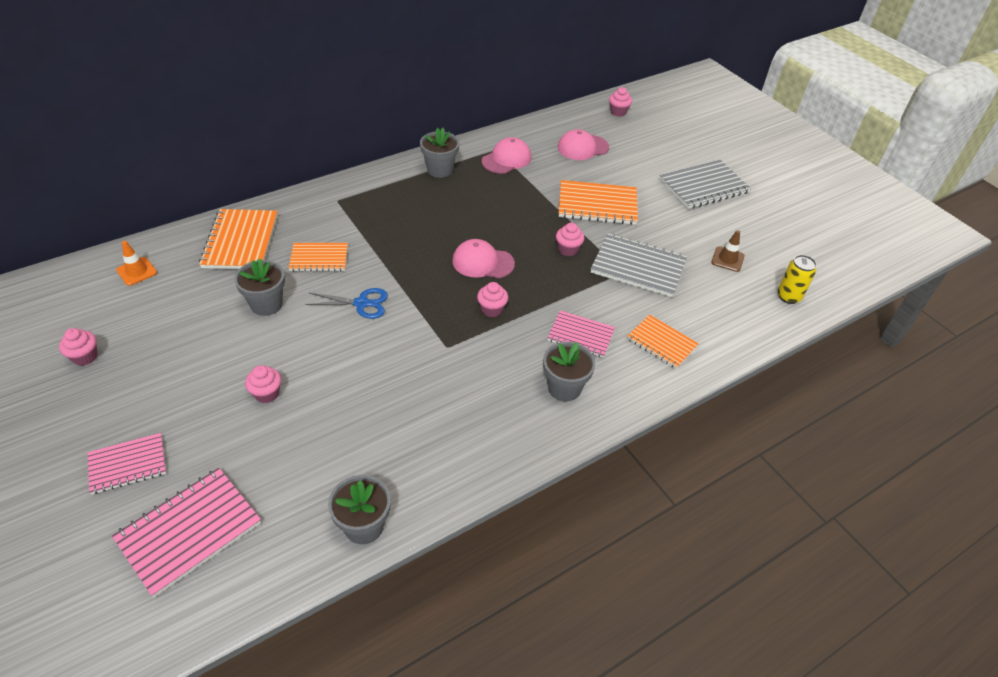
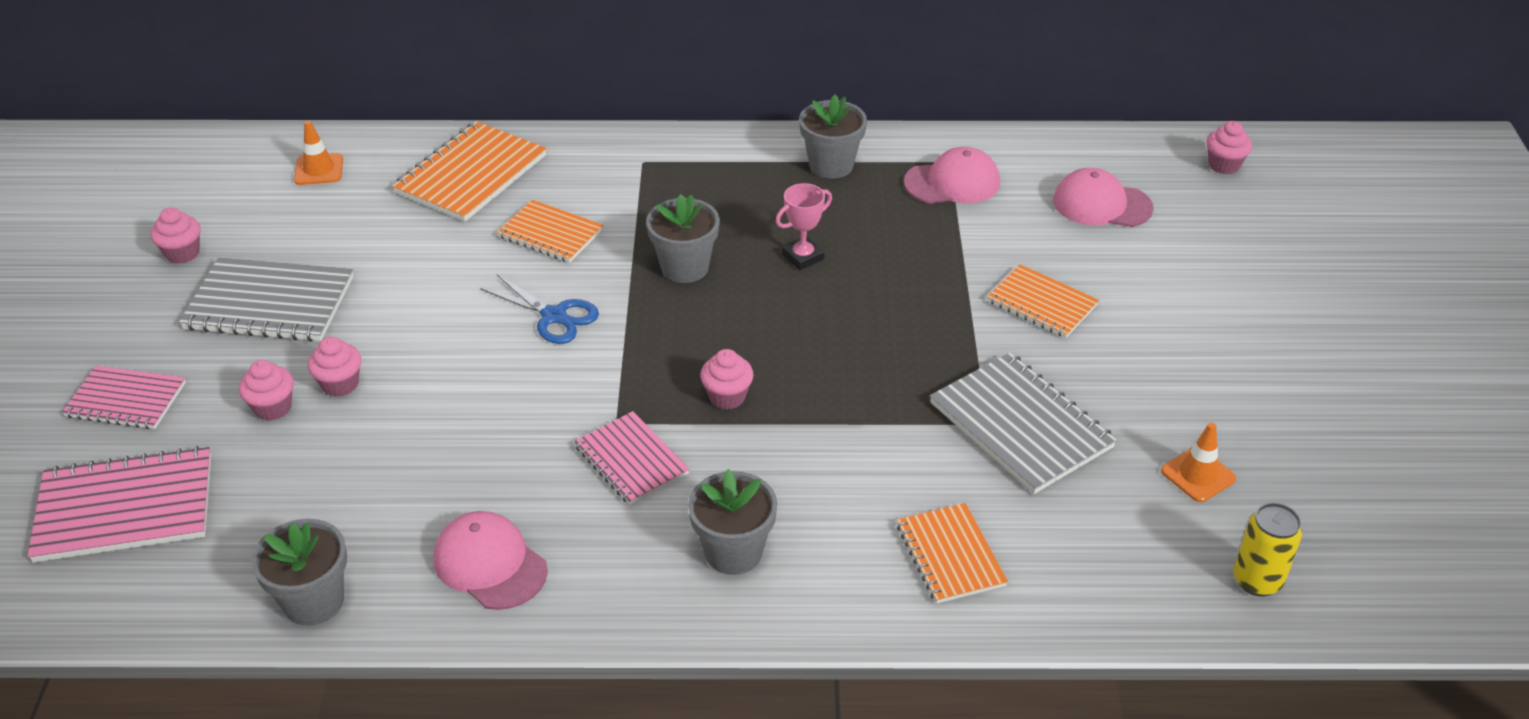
camera: 35 degrees right, 5 degrees down
(266, 304) = (434, 270): grey flower pot -> grey flower pot (685, 267)
(467, 222) = (803, 257): none -> pink trophy
(482, 262) = (774, 324): pink cap -> pink cap (490, 564)
(568, 249) = (926, 355): pink cupcake -> pink cupcake (273, 408)
(580, 335) = (828, 489): pink notebook -> pink notebook (631, 460)
(597, 205) = (1042, 303): orange notebook -> orange notebook, size x0.64
(703, 186) = (1270, 340): grey notebook -> grey notebook (270, 303)
(727, 259) = (1198, 475): brown traffic cone -> orange traffic cone

